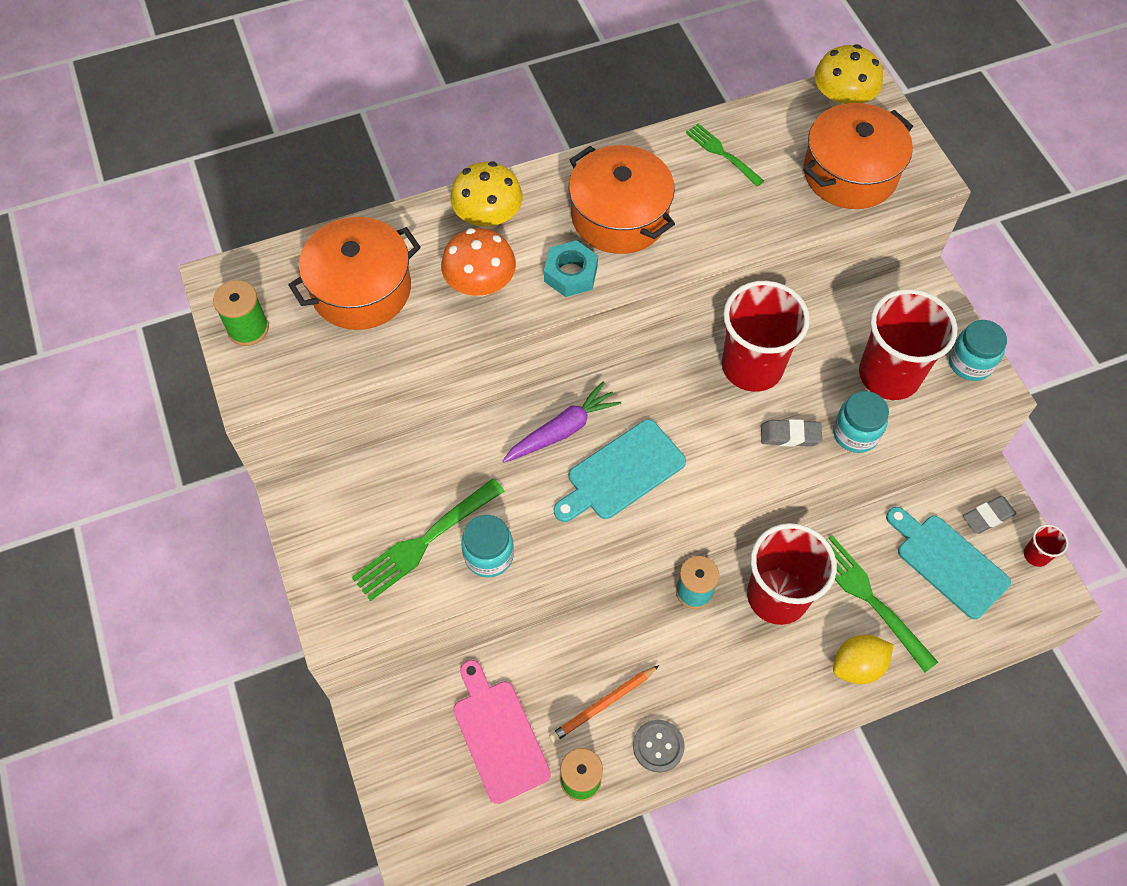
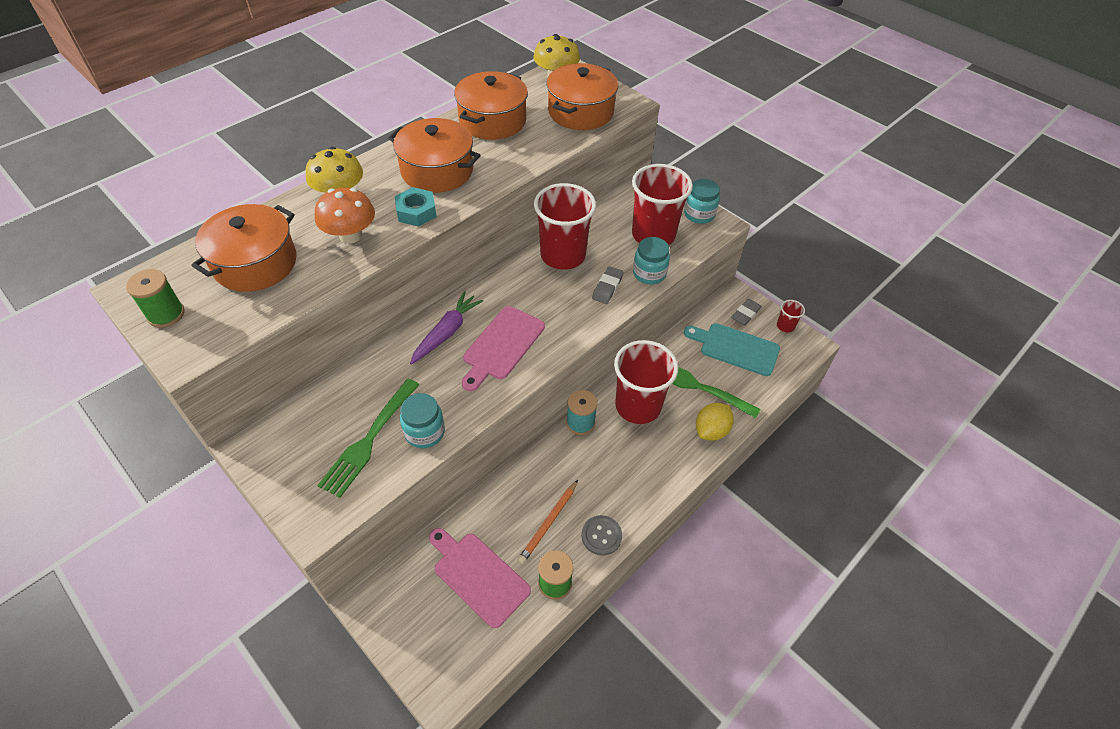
camera: 25 degrees left, 10 degrees down
(621, 473) = (502, 346): turquoise cutting board -> pink cutting board
(723, 154) = (492, 121): green fork -> orange pot
(790, 435) = (607, 287): grey eraser -> grey eraser turned 45 degrees counterclockwise

